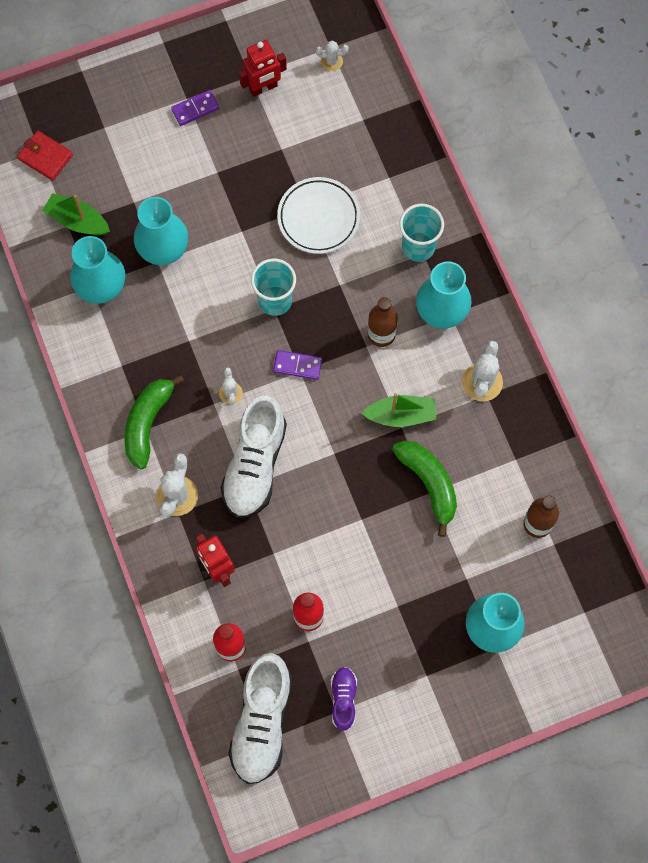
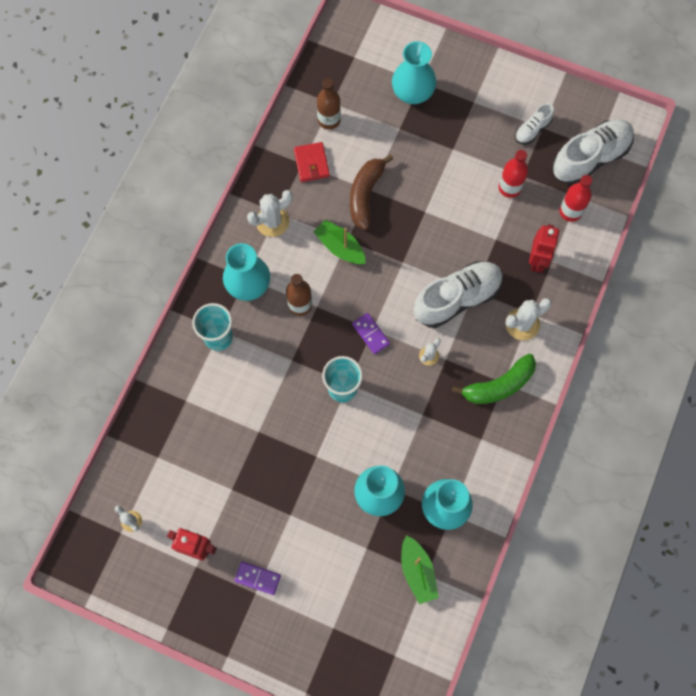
camera: 135 degrees left, 0 degrees up
(45, 157) = (395, 645): red wallet -> red wallet (311, 163)
(318, 218) = (258, 417): white plate -> none
(343, 699) = (532, 130): purple shoe -> white shoe
(429, 484) = (365, 195): green banana -> brown banana

